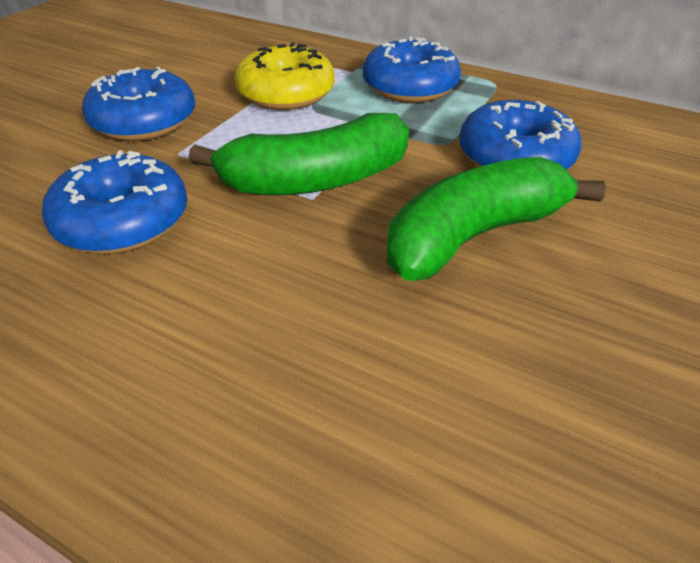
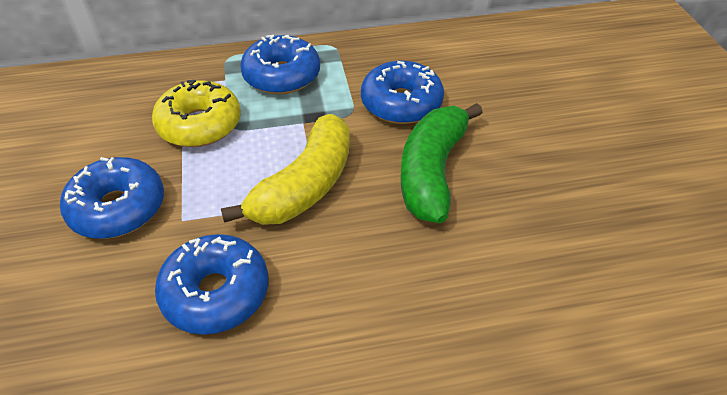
camera: 40 degrees left, 5 degrees up
(315, 180) = (305, 186): green banana -> yellow banana

